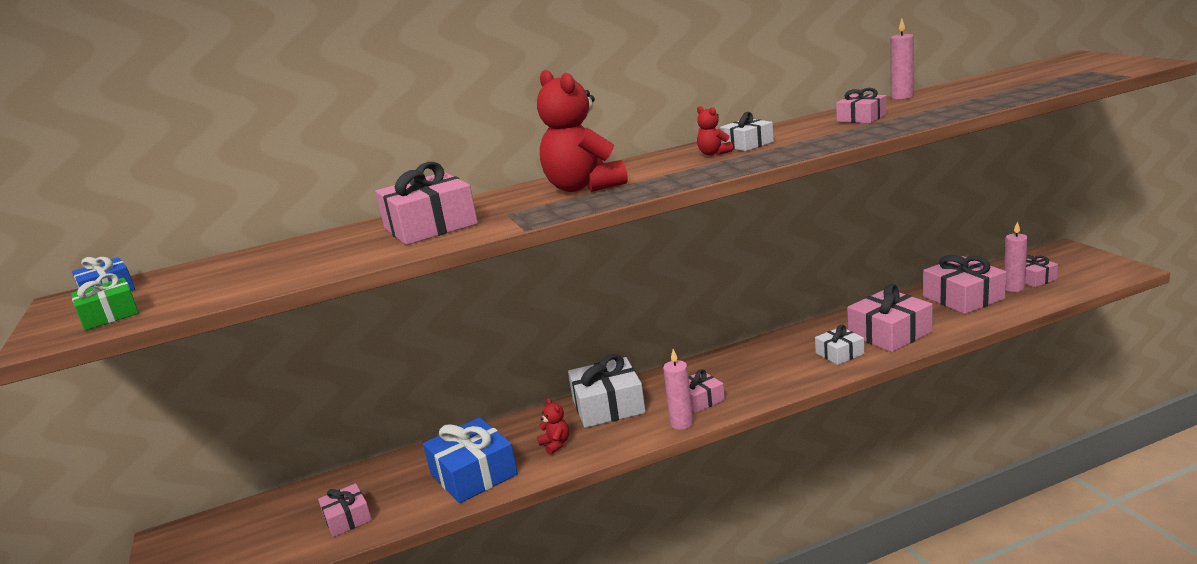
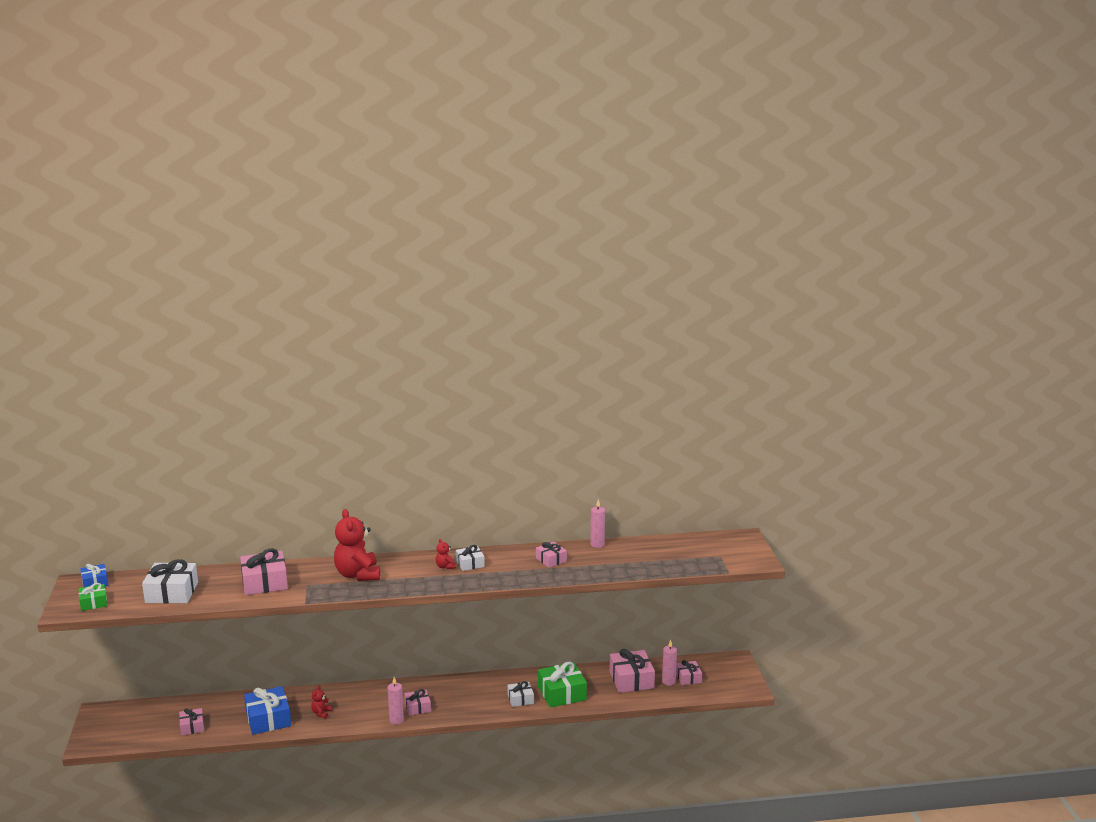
camera: 10 degrees right, 0 degrees up
(555, 444) = (321, 713): red teddy bear -> red teddy bear turned 150 degrees counterclockwise
(608, 406) = (365, 696): white gift -> white gift (172, 592)
(889, 333) = (562, 693): pink gift -> green gift

